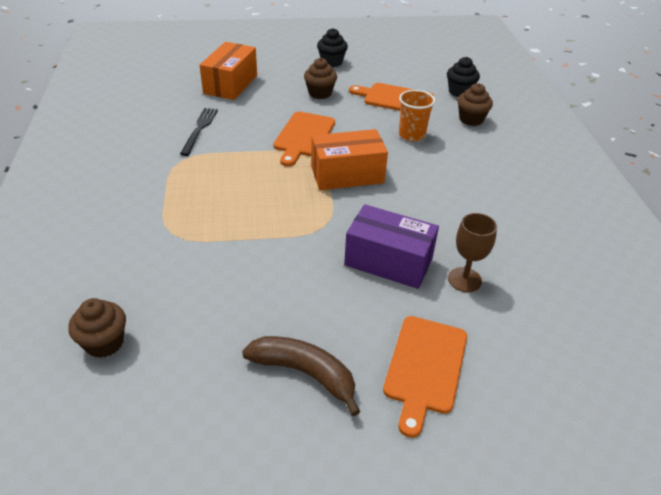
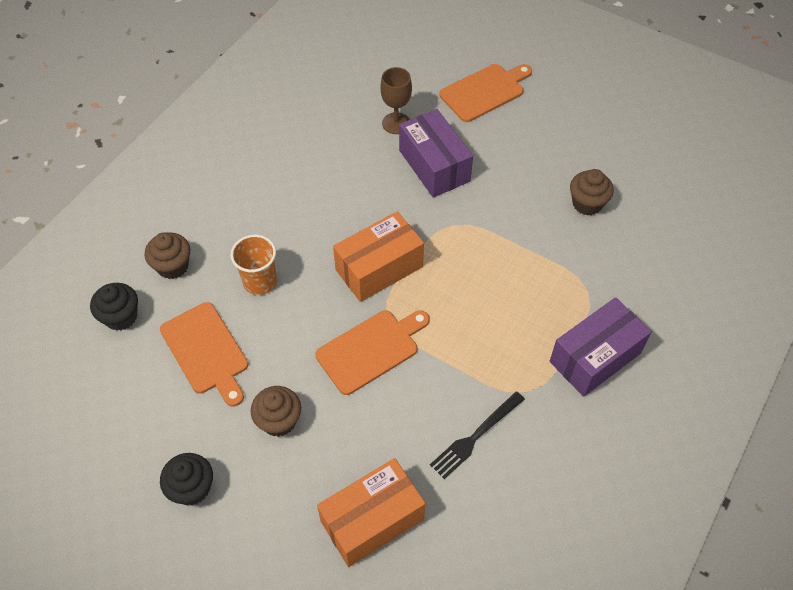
camera: 140 degrees left, 15 degrees up
(104, 343) = (683, 218): brown cupcake -> brown cupcake (587, 203)
(141, 196) = (595, 357): none -> purple box
(305, 373) = (560, 127): brown banana -> none
(347, 174) = (379, 268): orange box -> orange box turned 60 degrees counterclockwise

